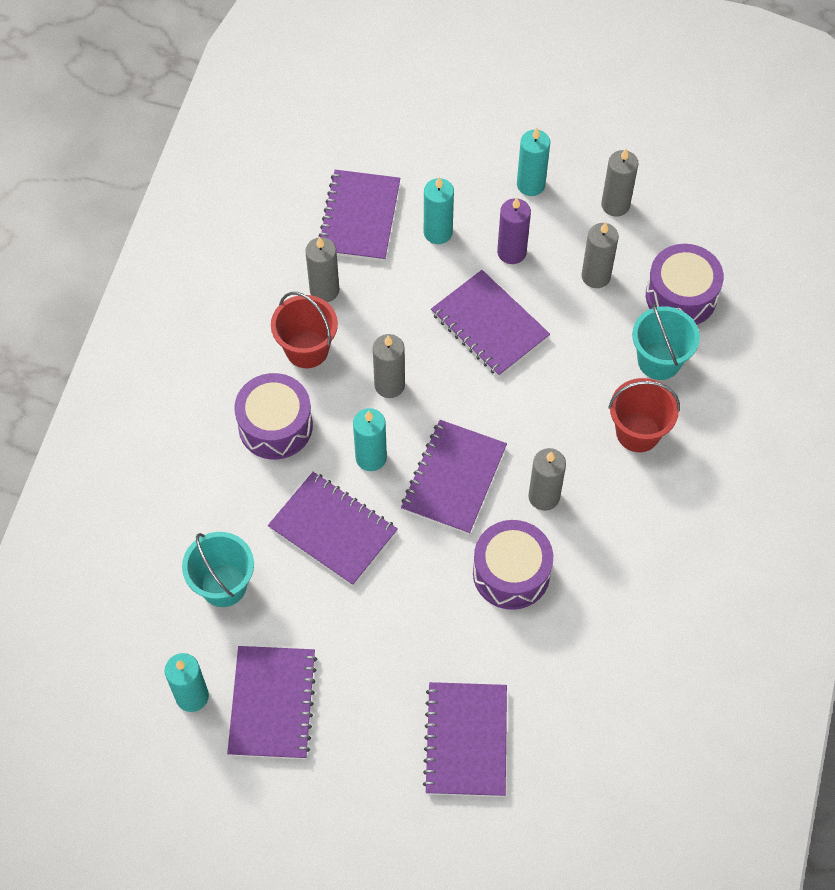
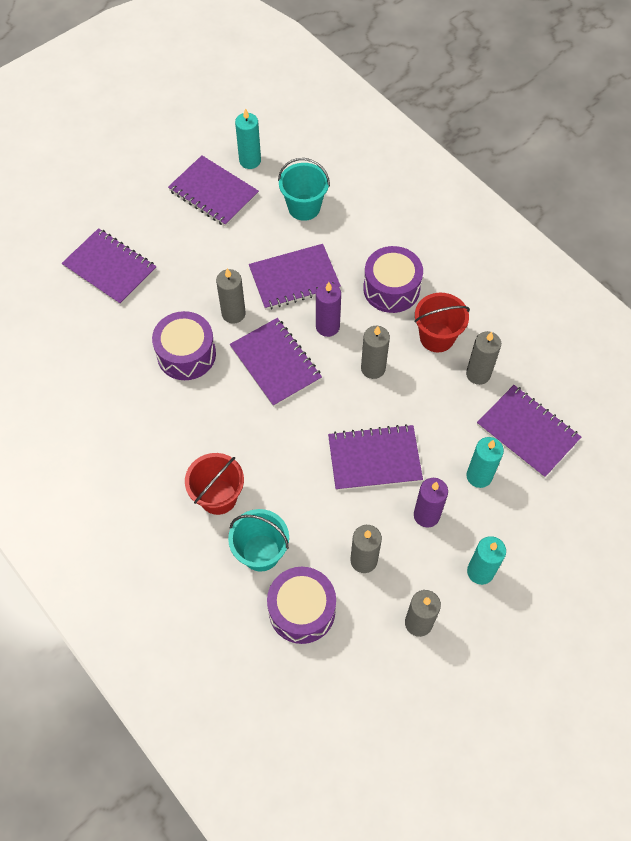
camera: 125 degrees right, 0 degrees up
(371, 457) = (327, 326): turquoise candle -> purple candle
(544, 496) = (220, 406): grey candle -> grey candle (233, 313)

